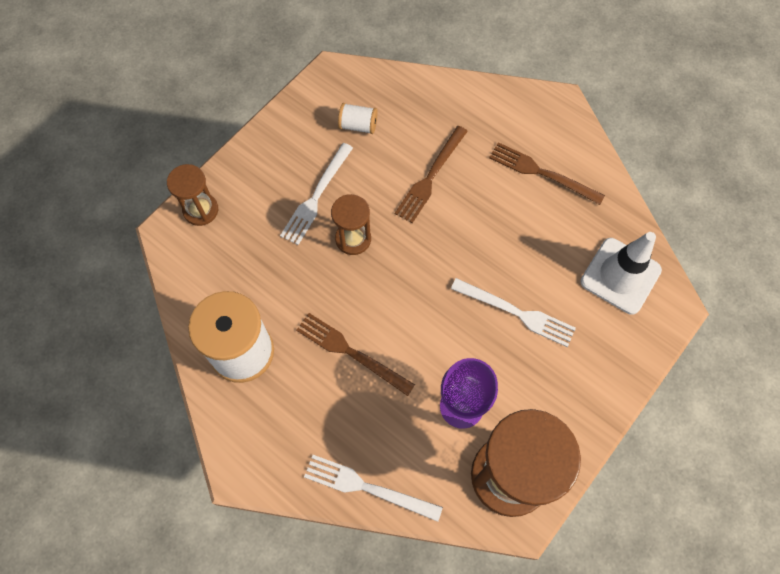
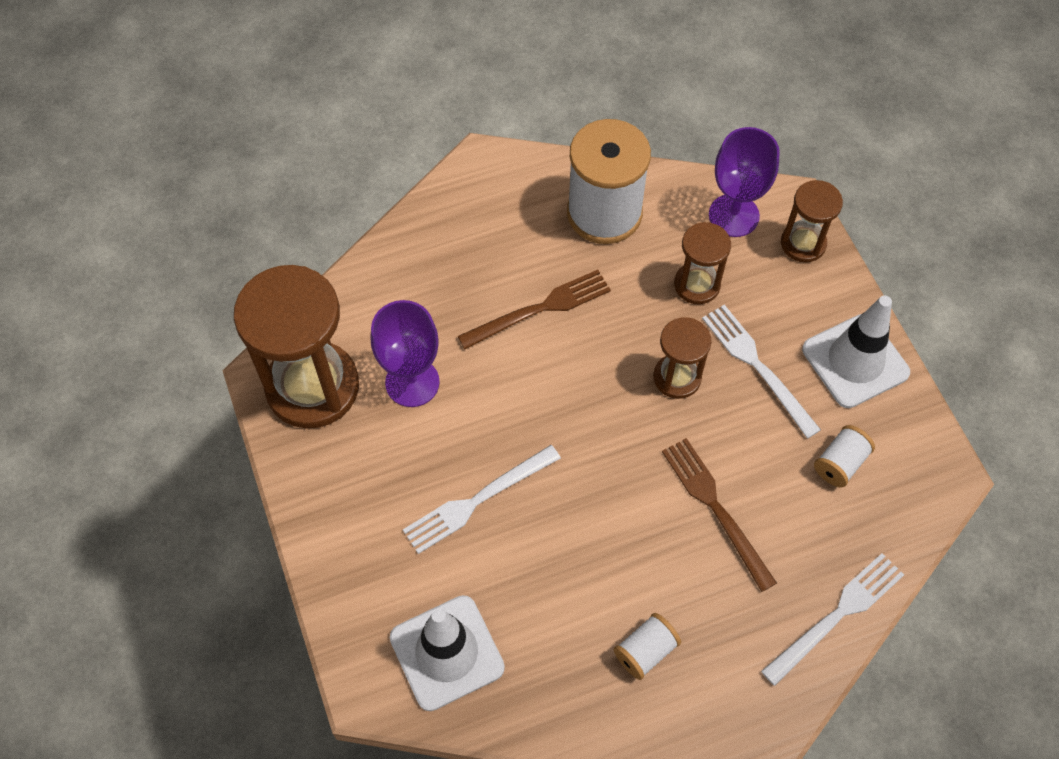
camera: 120 degrees right, 5 degrees down
(198, 263) = (734, 215): none -> purple goblet
(272, 260) = (697, 285): none -> brown hourglass
(280, 145) = (855, 361): none -> white traffic cone
(368, 487) = (392, 257): white fork -> white fork (836, 616)
(542, 173) = (645, 651): brown fork -> white spool

